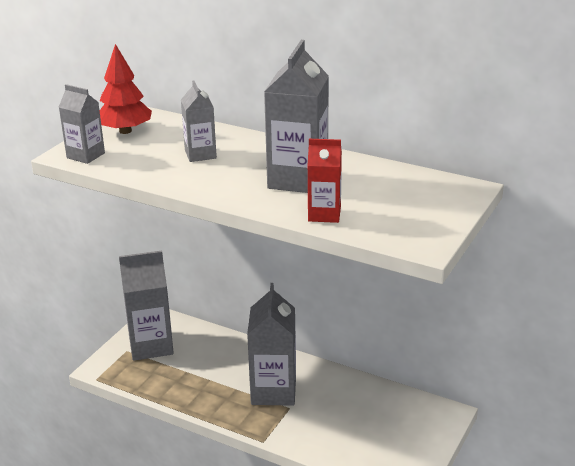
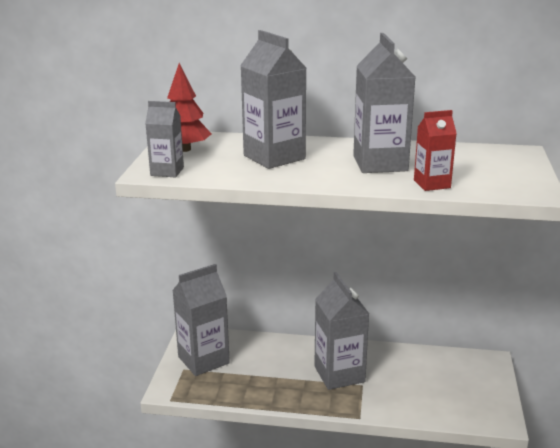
camera: 20 degrees left, 5 degrees down
(200, 154) = (274, 157): grey carton -> grey carton, size x1.76

